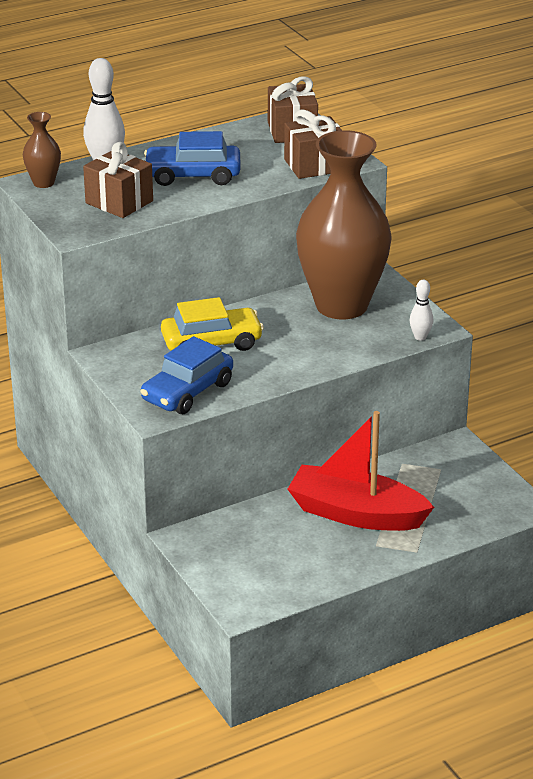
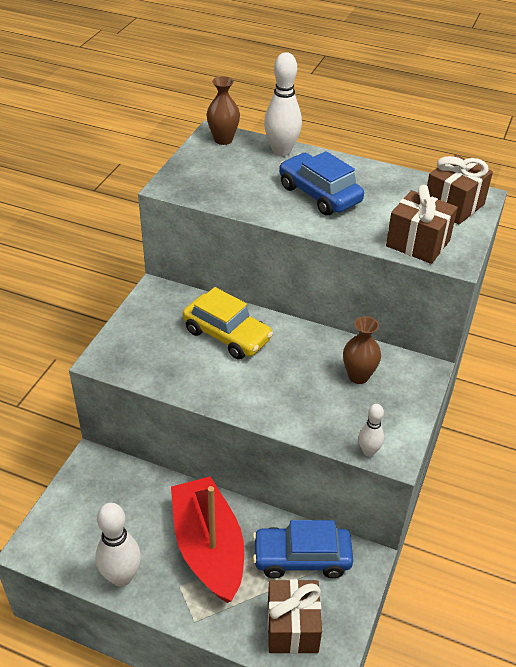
camera: 50 degrees right, 10 degrees up
(119, 202) = (237, 182): brown gift -> brown gift (292, 627)
(187, 392) = (149, 359): blue car -> blue car (301, 558)
(331, 571) = (121, 577): none -> white bowling pin
(341, 305) = (358, 376): brown vase -> brown vase, size x0.40

